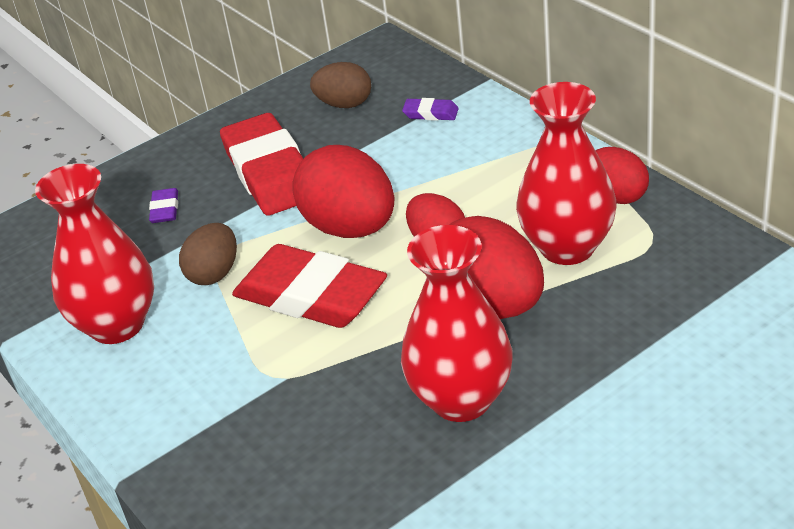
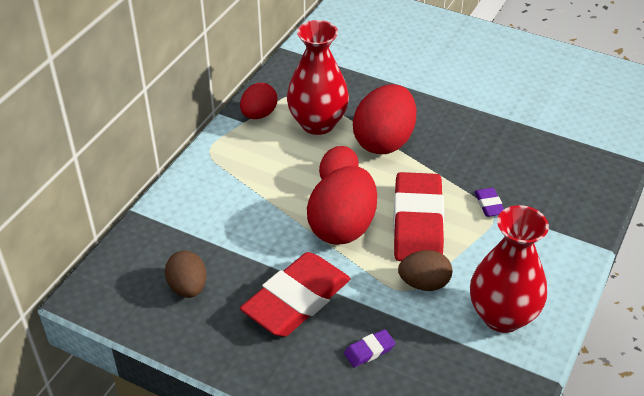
camera: 120 degrees left, 5 degrees up
(430, 113) = (189, 228): purple eraser -> purple eraser (489, 204)
(461, 399) = (461, 132): red vase -> none

